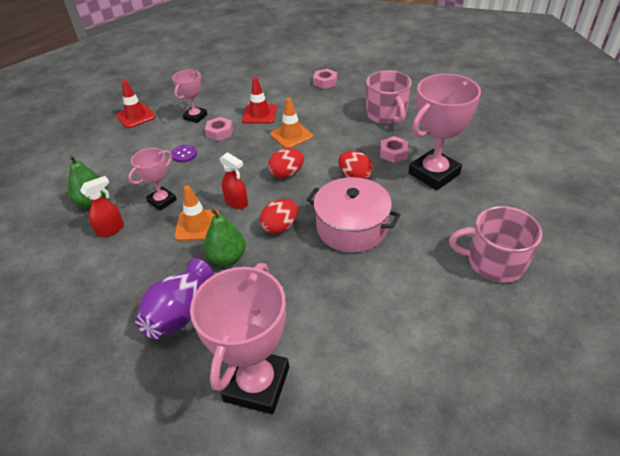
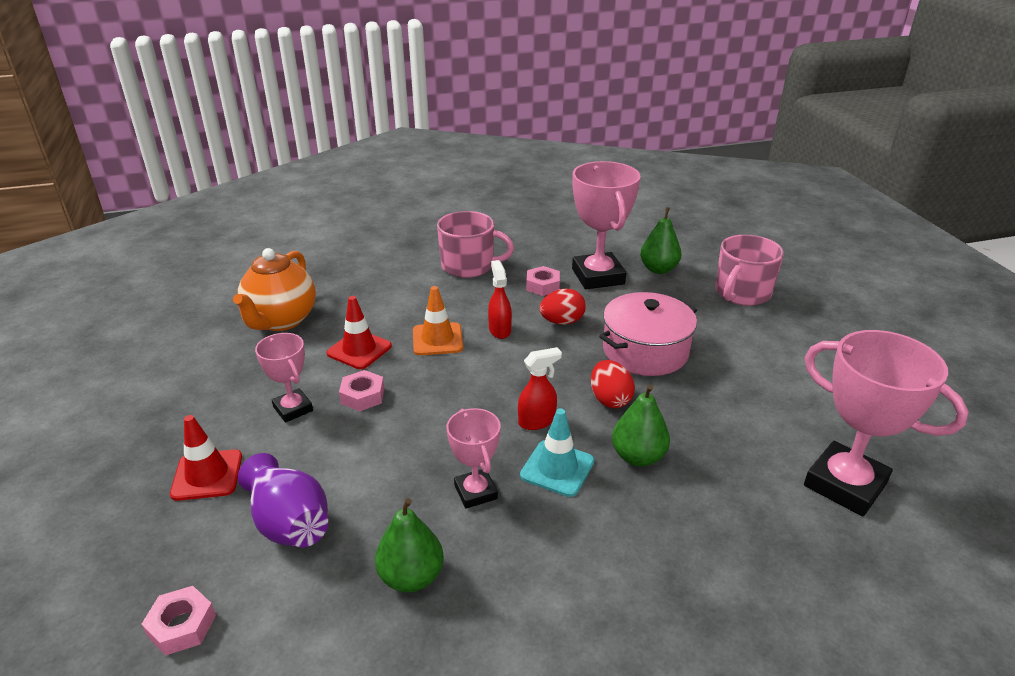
camera: 65 degrees left, 10 degrees down
(111, 229) = (500, 565): red spray bottle -> red spray bottle (499, 330)
(179, 313) = (715, 524): purple vase -> purple vase (289, 523)
(184, 154) = (381, 443): purple button -> none
(197, 225) = (557, 468): orange traffic cone -> turquoise traffic cone
(266, 80) = (281, 321): none -> orange teapot
(287, 174) = (514, 366): red egg -> none
(325, 82) = (349, 280): pink nut -> pink nut (182, 626)
(481, 202) = (658, 269): none -> green pear

